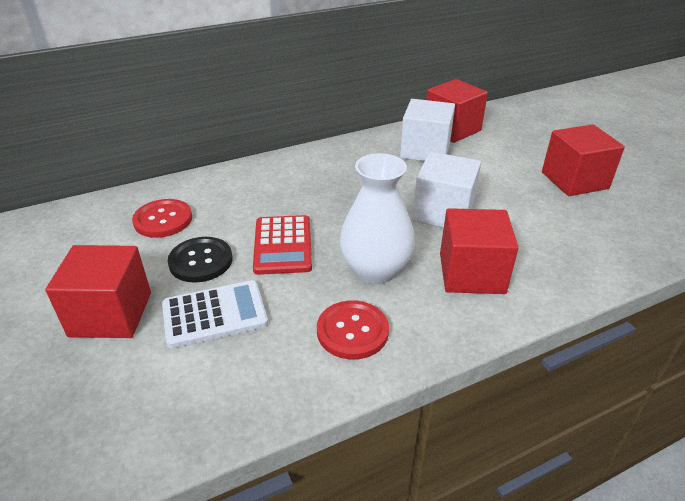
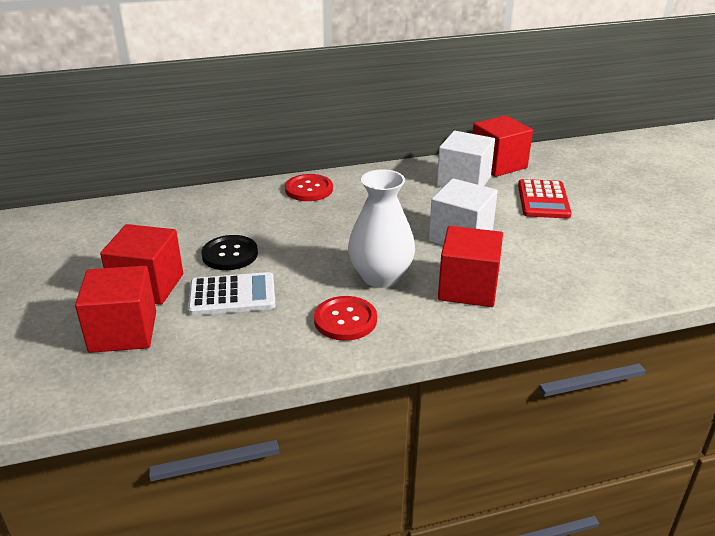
camera: 10 degrees right, 5 degrees down
(163, 220) = (204, 219): red button -> red button (309, 189)
(283, 245) = (304, 249): red calculator -> red calculator (543, 200)
(574, 180) = (603, 221): red cube -> red cube (123, 332)

